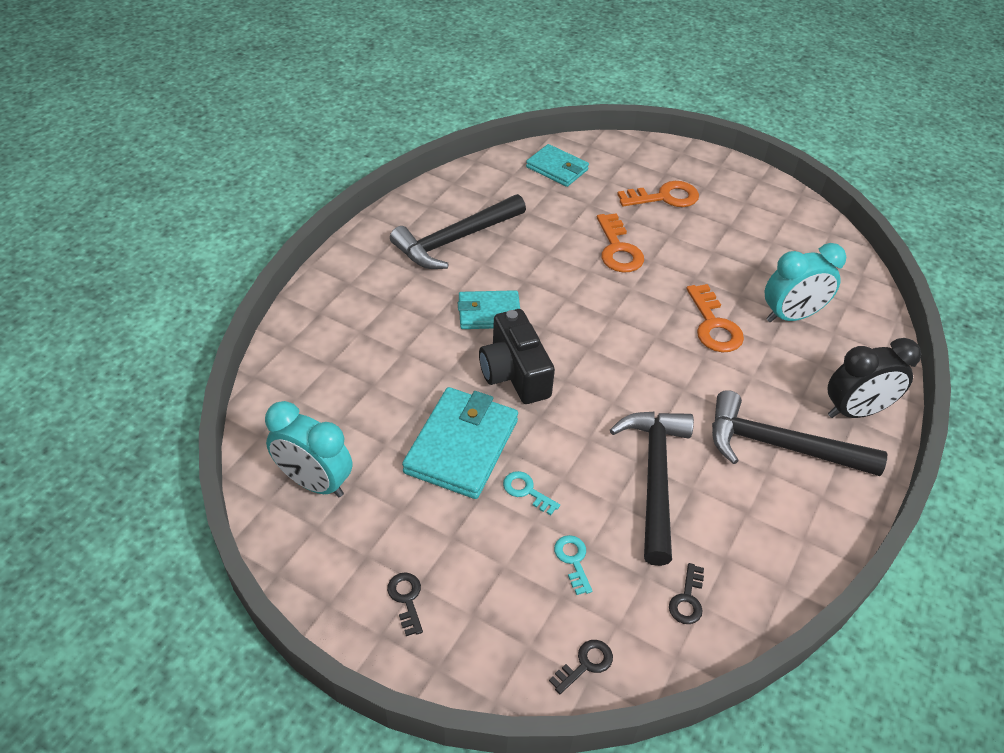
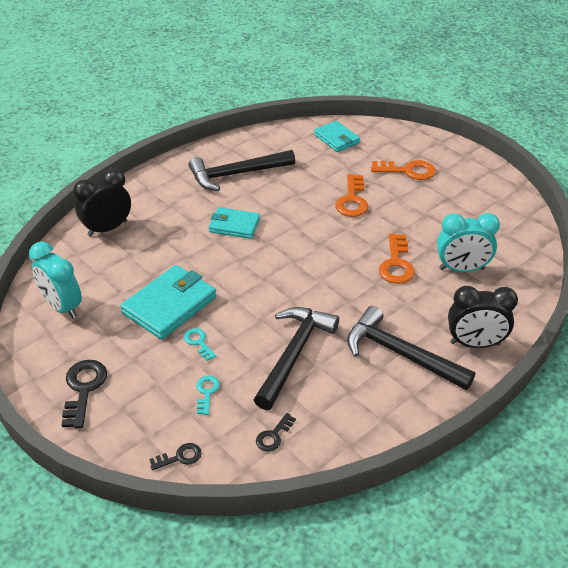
camera: 20 degrees right, 5 degrees down
(320, 352) = (107, 228): none -> black clock
(406, 599) = (84, 389): black key -> black key, size x1.75
(514, 373) = (231, 267): black camera -> none

